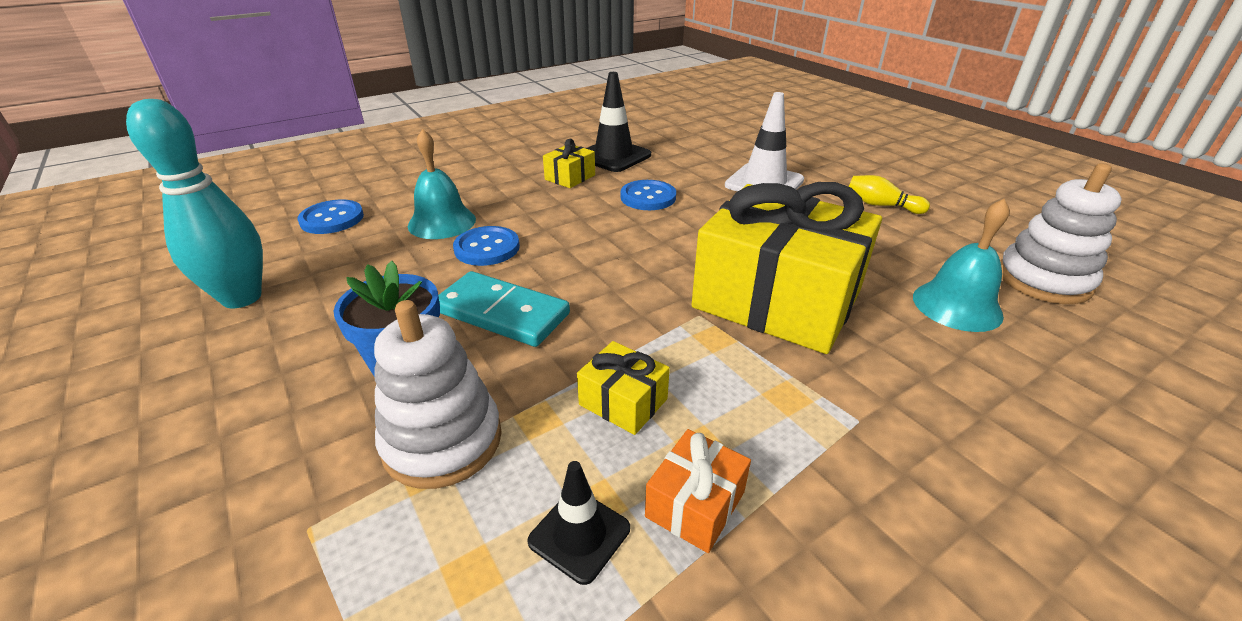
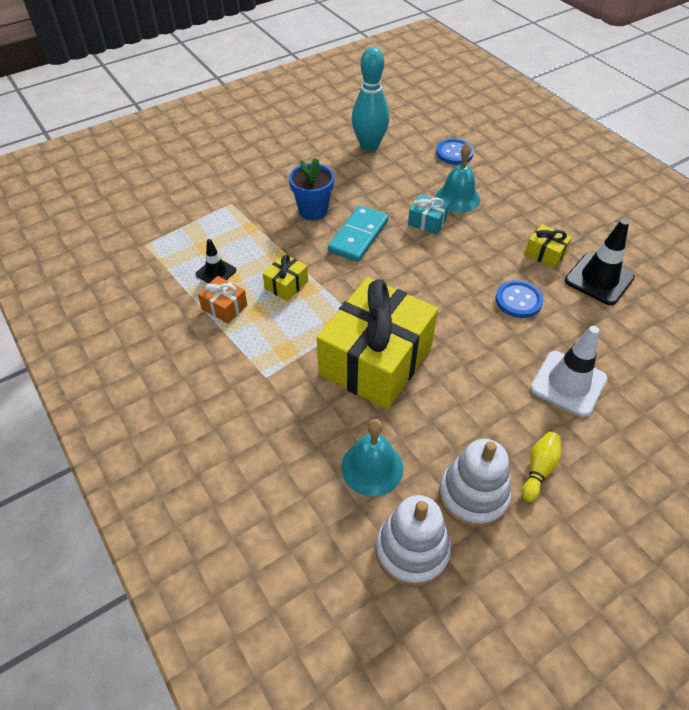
camera: 90 degrees right, 15 degrees up
(442, 441) = (267, 229): white stacking toy -> white stacking toy (473, 496)
(487, 248) = (427, 222): blue button -> turquoise gift

